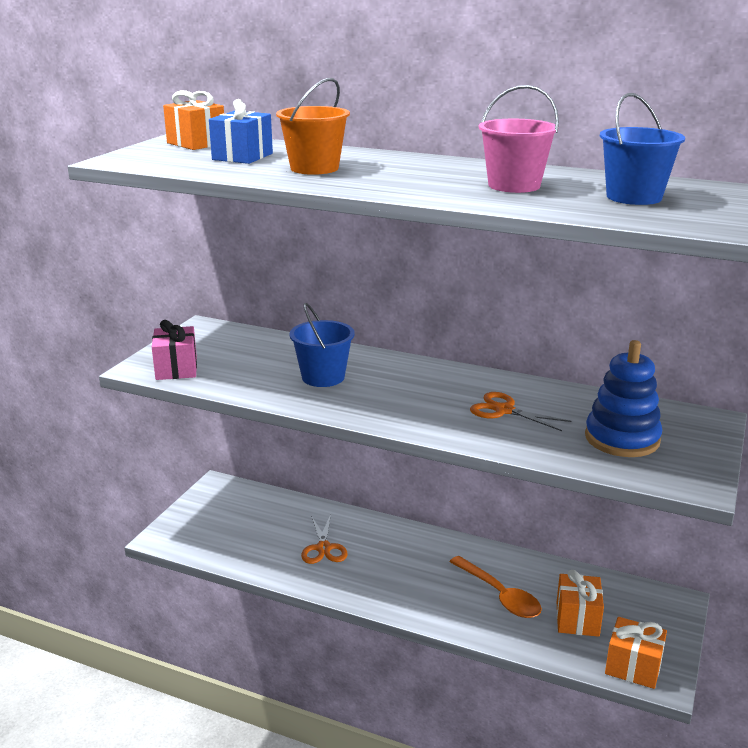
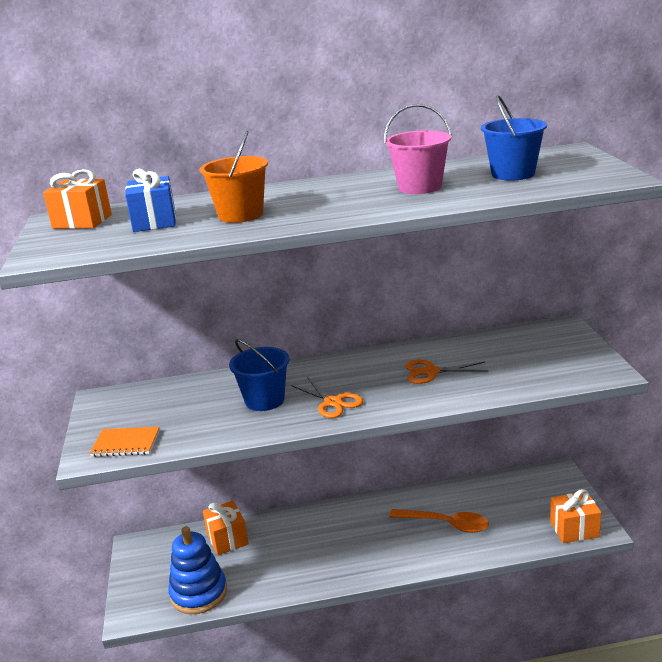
camera: 30 degrees left, 0 degrees up
(176, 369) = (126, 444): pink gift -> orange notebook
(323, 548) = (282, 554): orange scissors -> orange scissors (333, 402)
(577, 619) = (511, 515): orange gift -> orange gift (227, 539)
(622, 439) = (529, 361): blue stacking toy -> blue stacking toy (199, 593)

